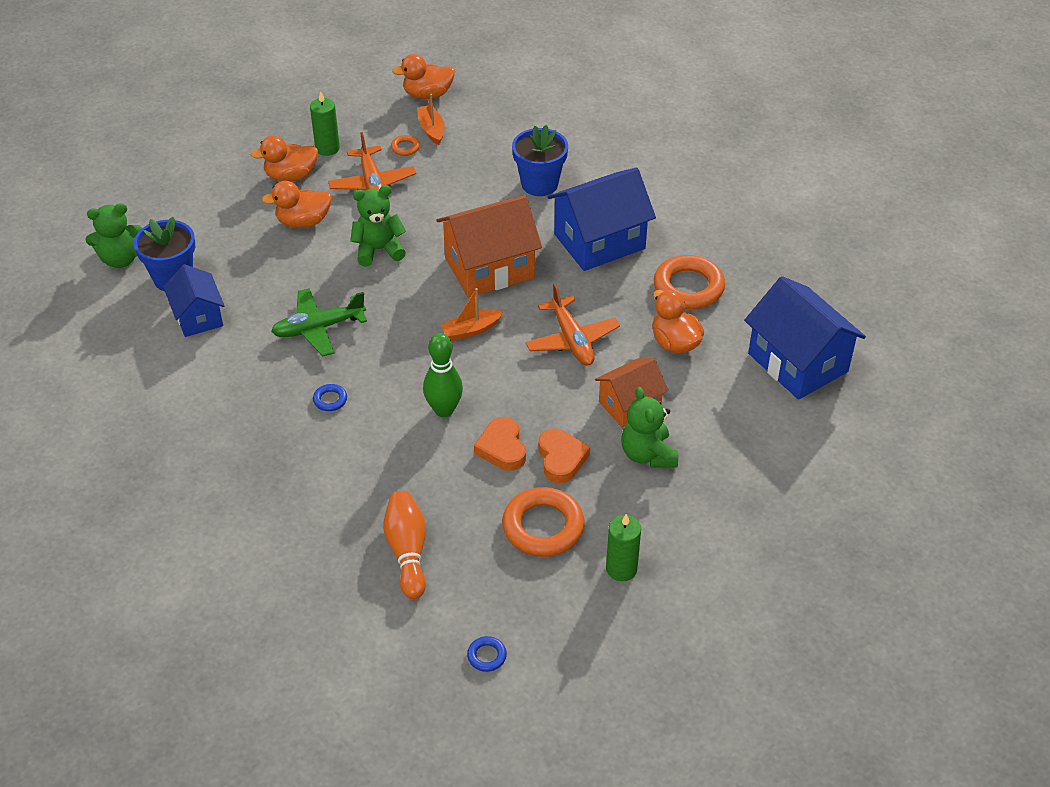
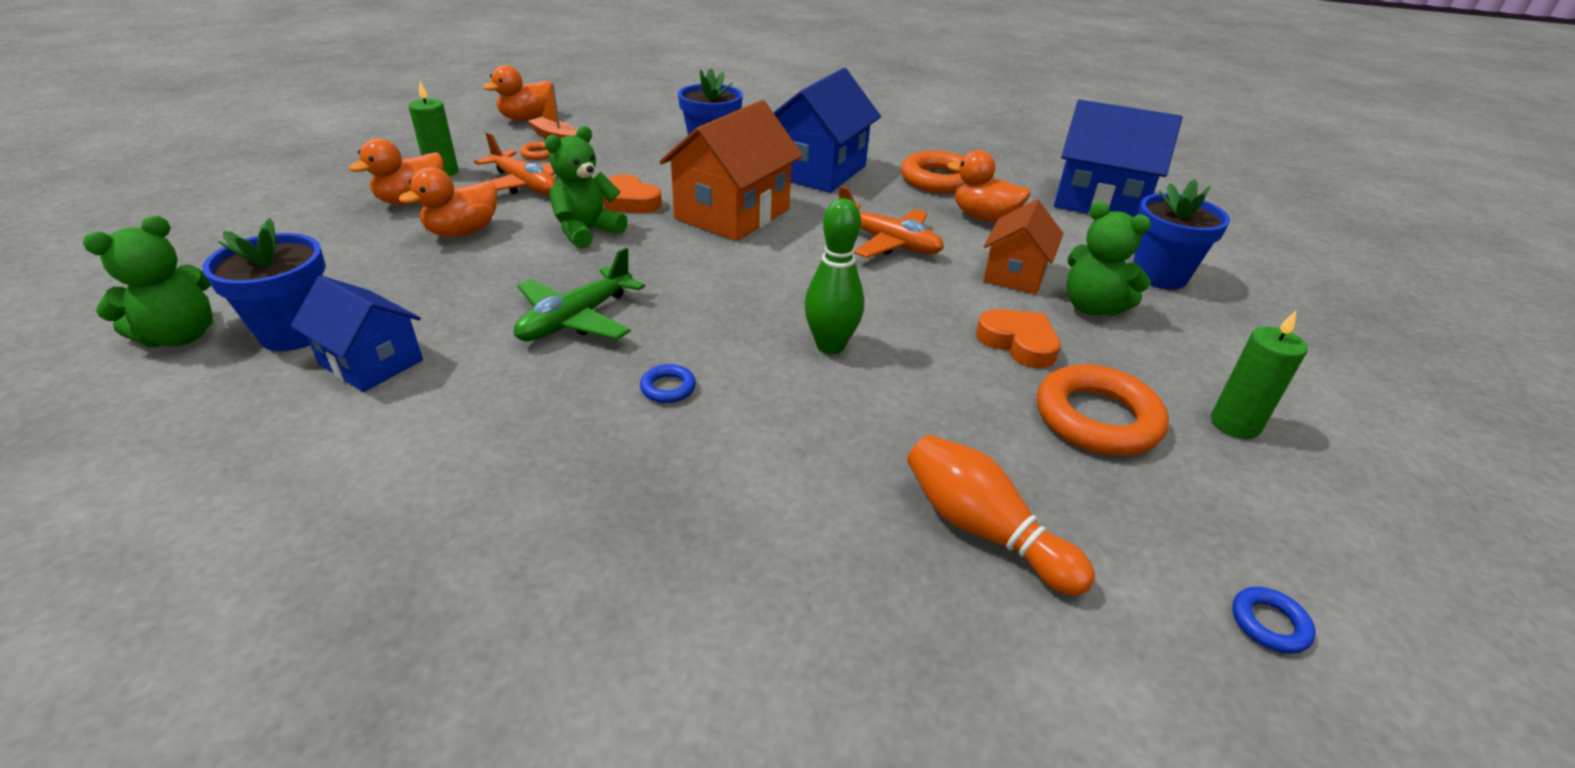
camera: 35 degrees left, 10 degrees down
(471, 330) = (773, 266): orange boat -> none
(502, 448) = (944, 357): orange heart -> orange heart (630, 201)
(737, 451) = (1159, 275): none -> blue flower pot

